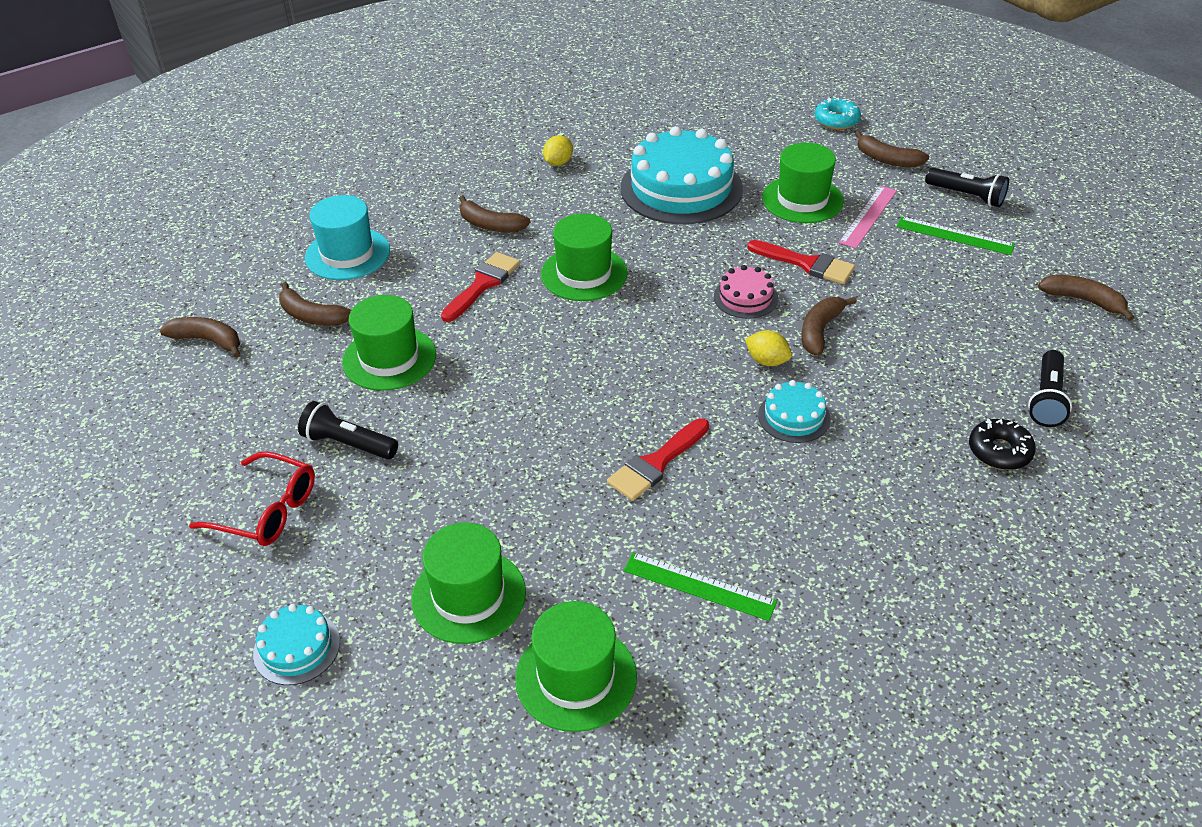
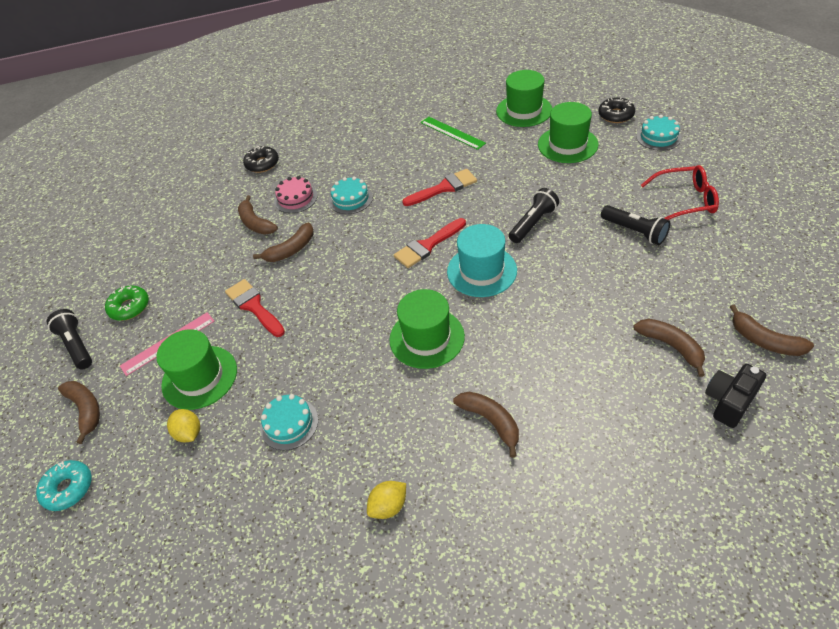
camera: 155 degrees left, 5 degrees up
(260, 281) = (729, 402): none -> black camera
(267, 510) = (685, 200): red glasses -> red glasses turned 135 degrees clockwise
(347, 254) = (641, 418): turquoise hat -> turquoise hat (481, 271)
(380, 698) = (615, 115): none -> black donut
(389, 358) = (603, 290): green hat -> none
(483, 284) = (515, 347): red brush -> red brush (427, 245)
(681, 188) = (289, 423): turquoise cake -> turquoise cake, size x0.47
(745, 297) = (319, 286): pink cake -> pink cake (296, 198)
(767, 361) = (340, 235): yellow lemon -> yellow lemon (189, 433)
(955, 235) = (129, 307): green ruler -> green donut
(1046, 399) = (210, 184): black flashlight -> black flashlight (533, 223)
(1083, 300) = (117, 237): brown banana -> brown banana (255, 223)

